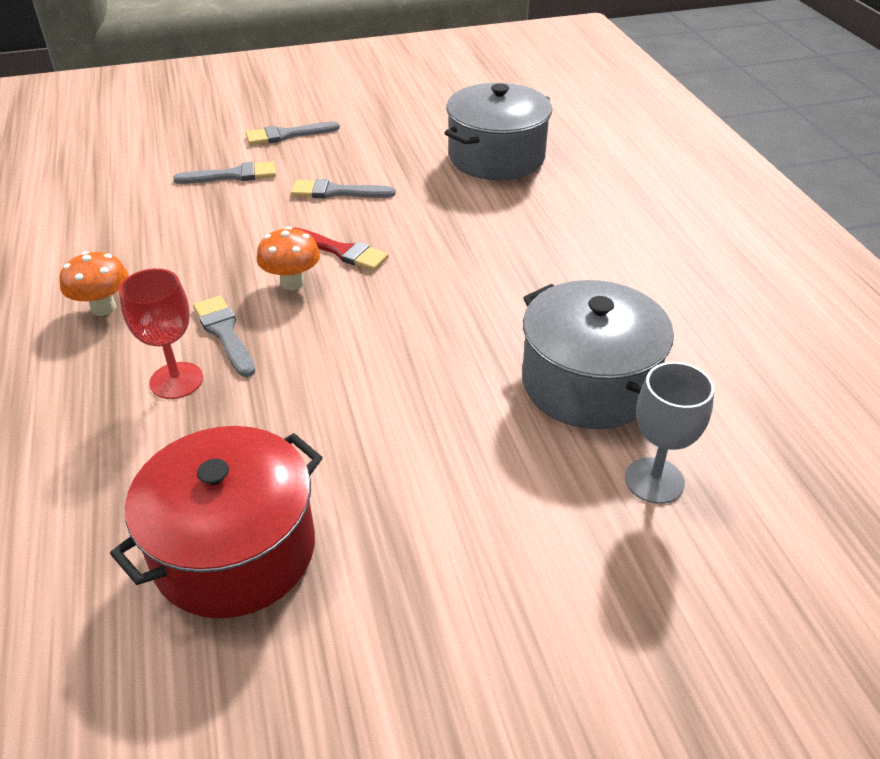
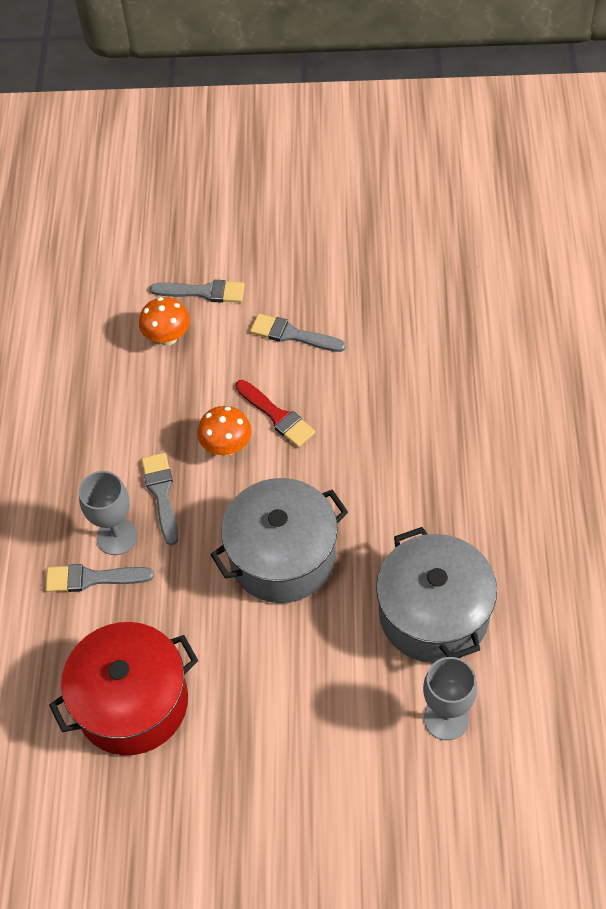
camera: 20 degrees right, 15 degrees up
(103, 308) = (71, 443): orange mushroom -> orange mushroom (167, 337)
(176, 380) = (117, 536): red goblet -> grey goblet
(287, 135) = (266, 239): grey brush -> grey brush (92, 578)
(496, 157) = (458, 313): grey pot -> grey pot (282, 556)

